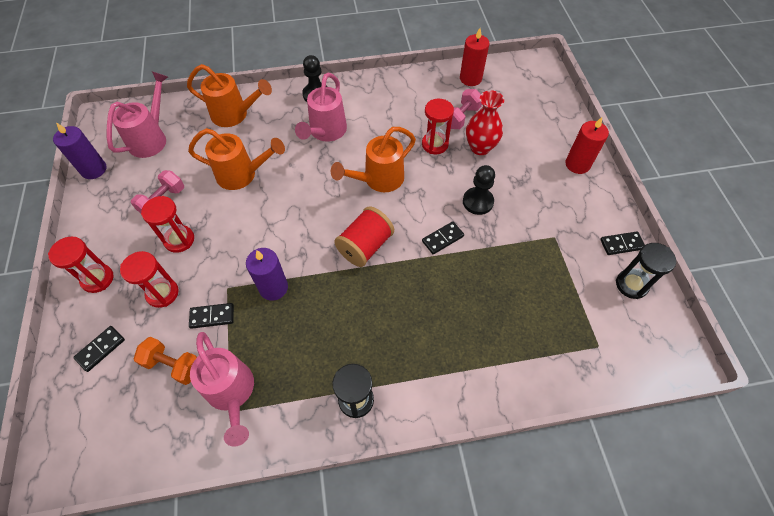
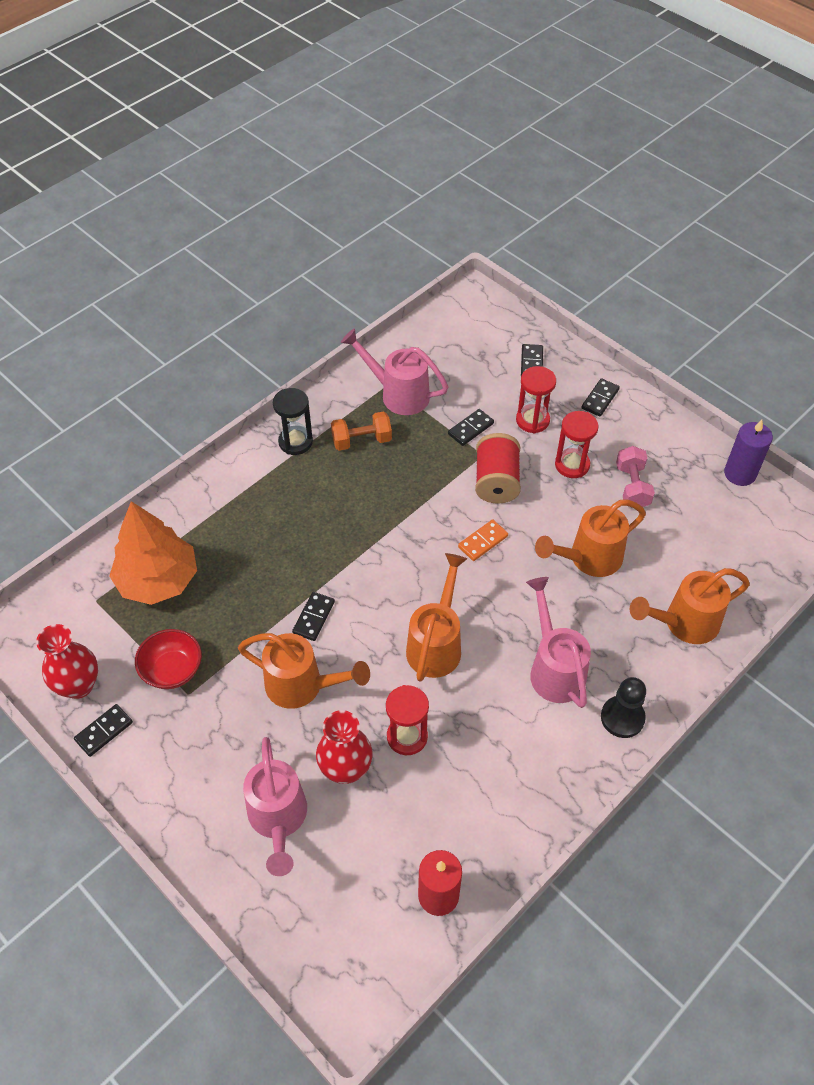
camera: 145 degrees right, 5 degrees down
(97, 279) = (600, 399): red hourglass -> black domino
(151, 138) = (733, 537): pink watering can -> pink watering can (278, 819)
(173, 365) = (463, 384): orange dumbbell -> orange dumbbell (361, 440)
(273, 287) = (441, 478): purple candle -> none
(292, 223) = (483, 541): none -> orange domino
(365, 246) = (389, 562): red spool -> red spool (496, 481)
(461, 117) = (402, 806): pink dumbbell -> none
(478, 202) = (302, 686): black pawn -> orange watering can
(541, 334) = (158, 580): none -> orange tree
(559, 258) = (172, 670): none -> red bowl
(577, 164) = (201, 823): red candle -> none
(631, 285) = (78, 685): black hourglass -> red vase

